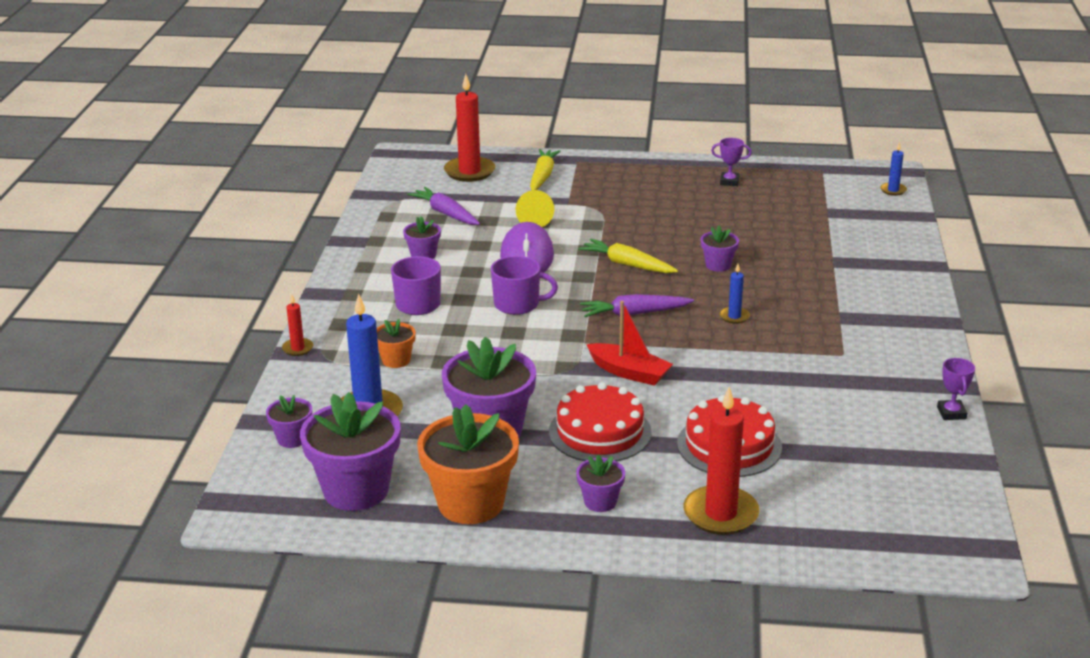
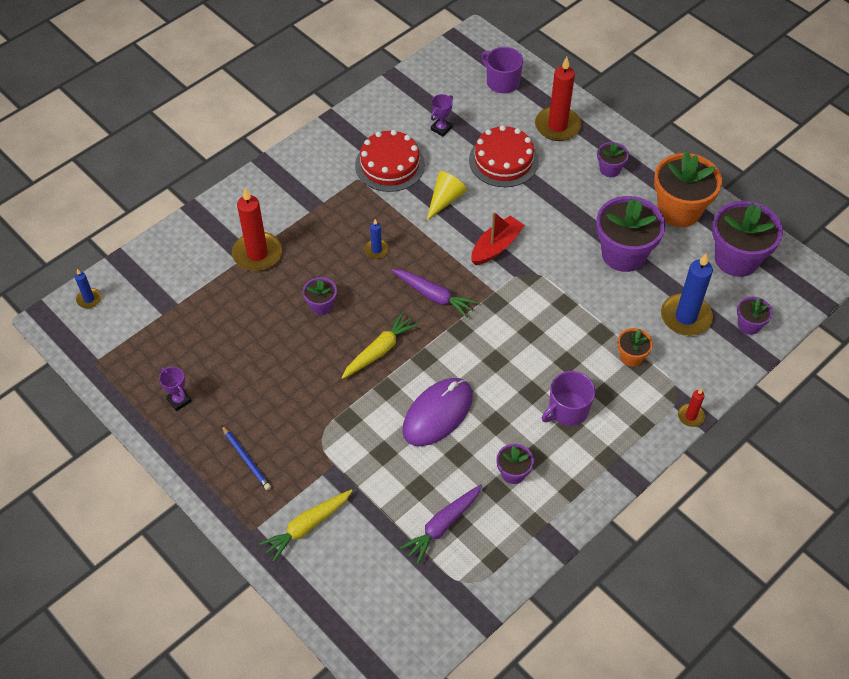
camera: 140 degrees left, 25 degrees up
(446, 213) = (443, 525): purple carrot -> purple carrot turned 45 degrees clockwise
(469, 172) = (358, 586): red candle -> red candle (257, 254)
(518, 304) = (499, 360): purple mug -> purple mug (502, 82)
(534, 219) = (382, 462): yellow cone -> yellow cone (445, 199)
(600, 432) = (562, 213): red cake -> red cake (390, 165)
(627, 264) = (379, 351): yellow carrot -> yellow carrot turned 120 degrees counterclockwise
(629, 372) = (496, 246): red boat -> red boat turned 60 degrees clockwise
(634, 181) = (246, 459): none -> blue pencil
(951, 413) = (363, 106): purple trophy -> purple trophy (441, 128)

